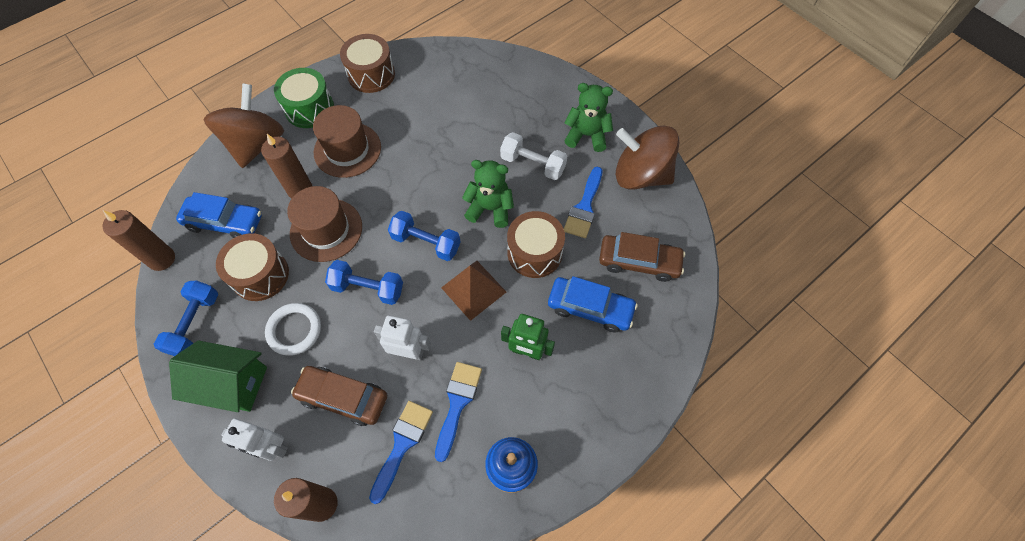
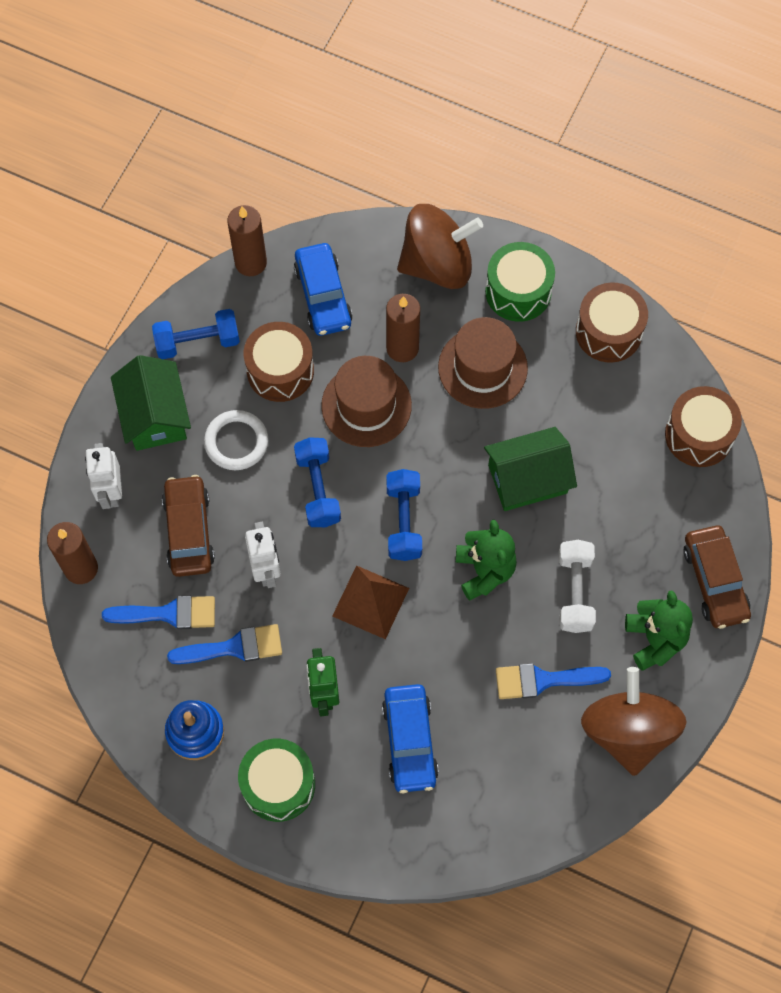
camera: 65 degrees right, 5 degrees up
(441, 157) = (527, 479): none -> green house
(534, 253) = (450, 648): brown drum -> brown drum (699, 435)
(583, 417) = (278, 784): none -> green drum
(639, 262) = (498, 775): brown car -> brown car (715, 581)

